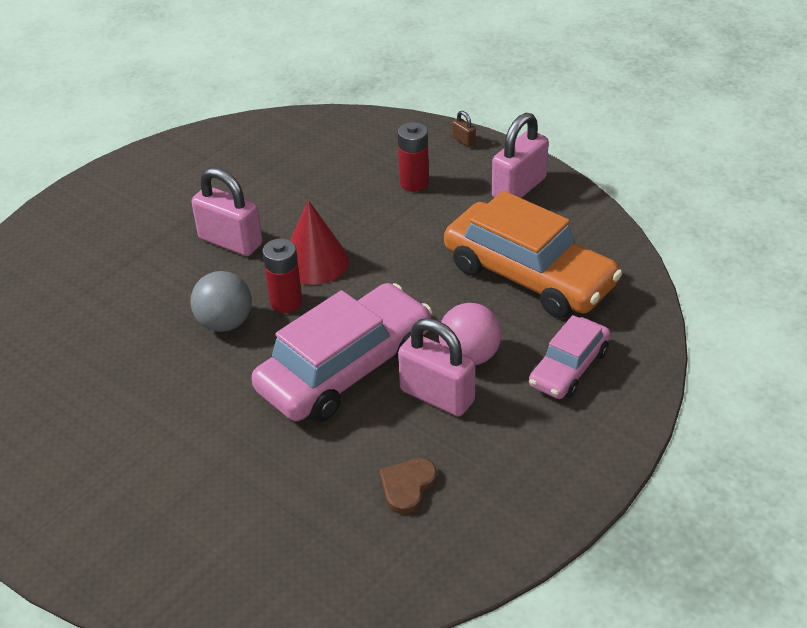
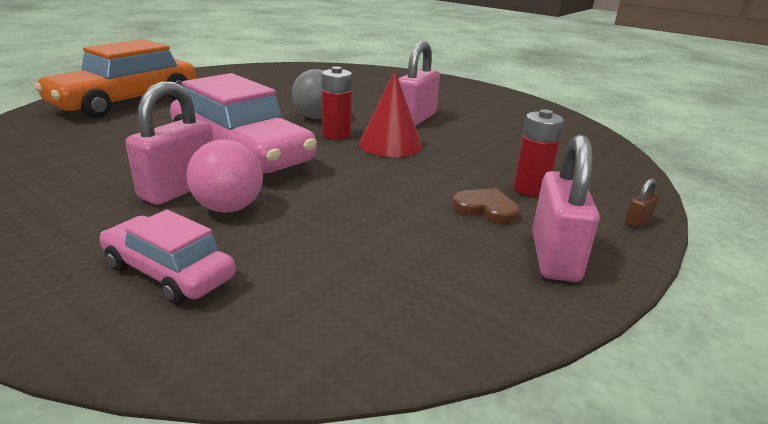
camera: 85 degrees right, 15 degrees down
(407, 486) = (72, 173): brown heart -> brown heart (486, 209)
(519, 188) = (554, 257): pink padlock -> pink padlock turned 60 degrees clockwise
(529, 275) = (362, 253): orange car -> orange car (126, 102)

